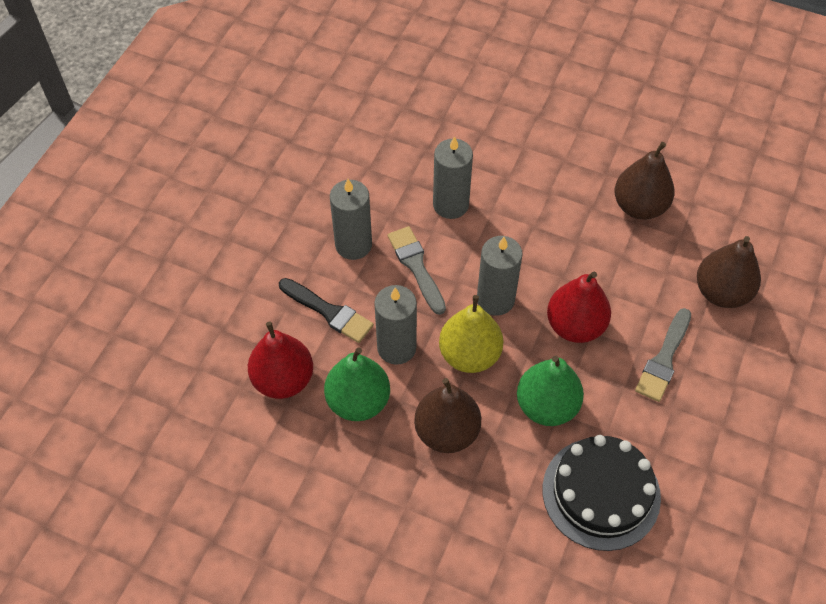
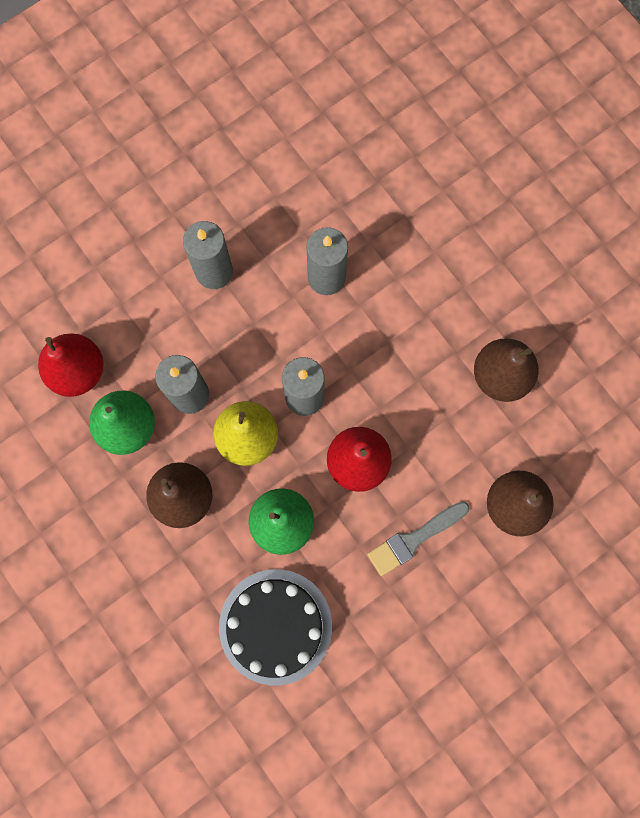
camera: 30 degrees right, 20 degrees up
(329, 312) = (153, 327): black brush -> none
(416, 266) = (255, 324): grey brush -> none

